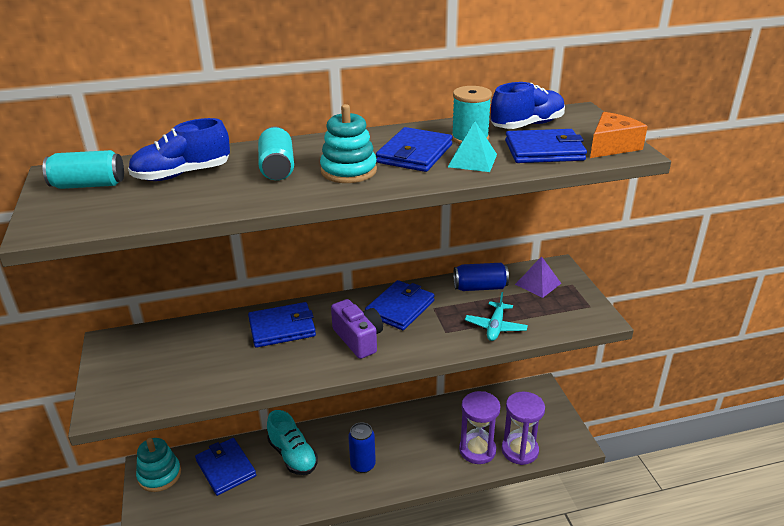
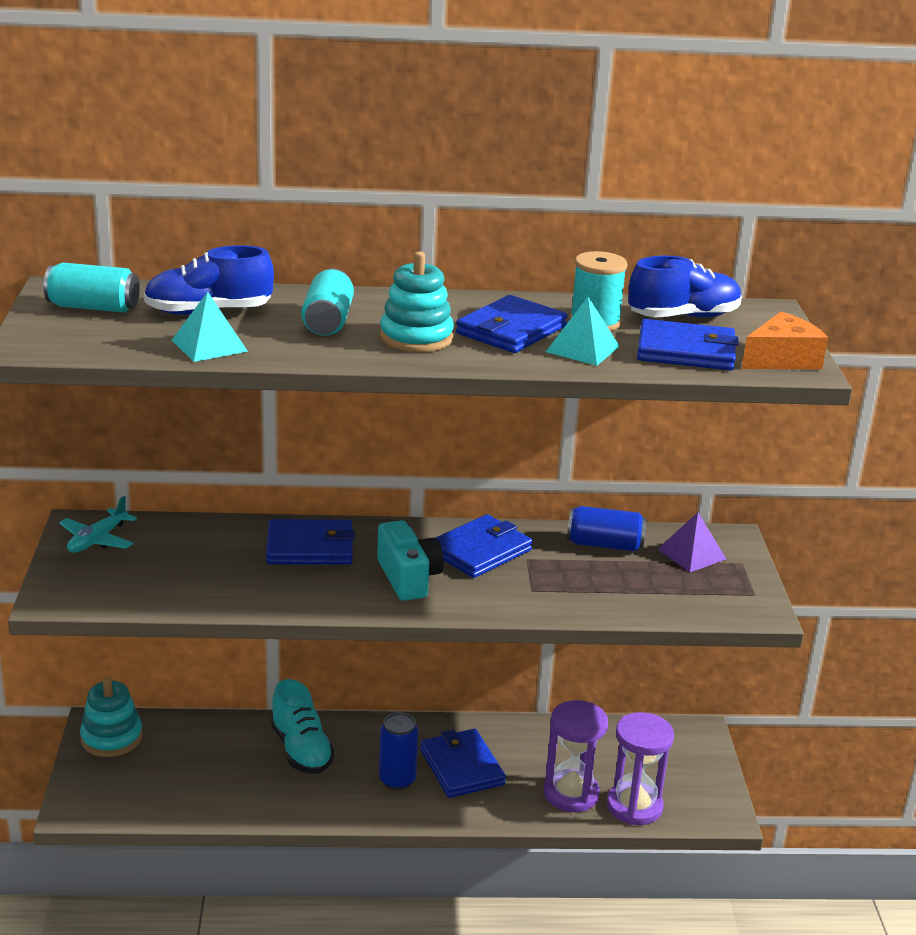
camera: 10 degrees right, 5 degrees down
(191, 203) = (209, 345): none -> turquoise pyramid
(226, 468) = (204, 747): blue wallet -> blue wallet (461, 767)
(358, 339) = (408, 578): purple camera -> turquoise camera
(495, 327) = (605, 596): turquoise plane -> turquoise plane (97, 540)

